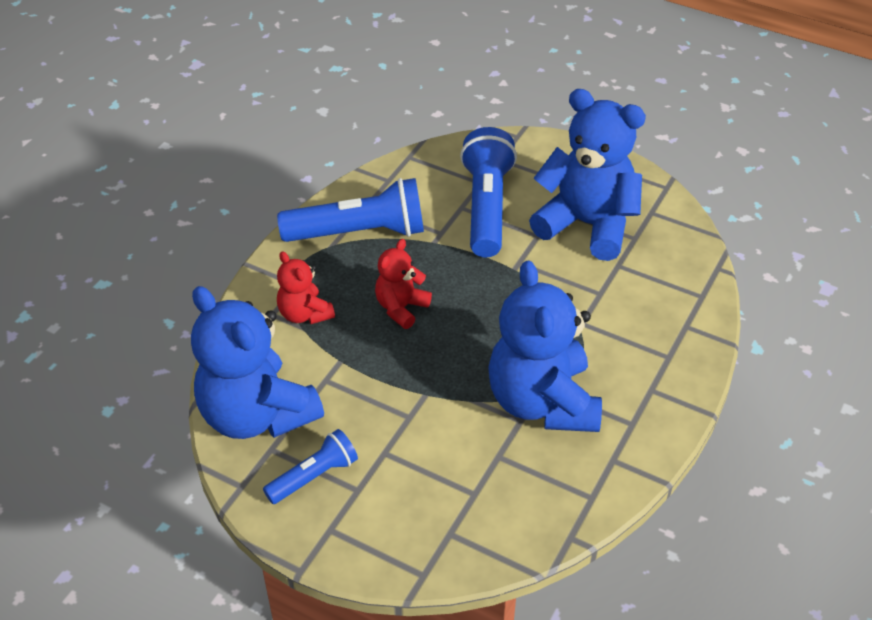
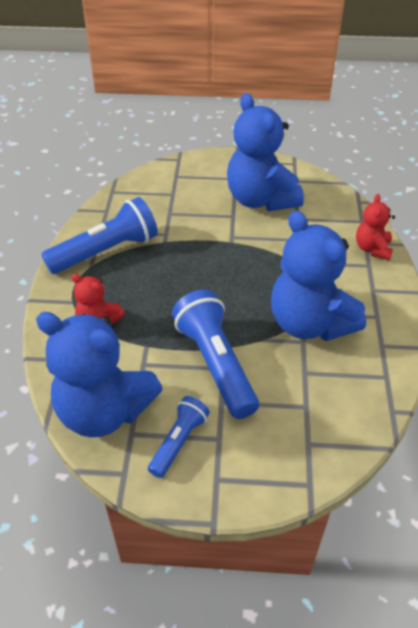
camera: 25 degrees left, 0 degrees up
(401, 308) = (169, 293): red teddy bear -> red teddy bear (372, 249)
(486, 207) = (187, 208): blue flashlight -> blue flashlight (216, 364)
(587, 224) = (260, 200): blue teddy bear -> blue teddy bear turned 120 degrees counterclockwise

